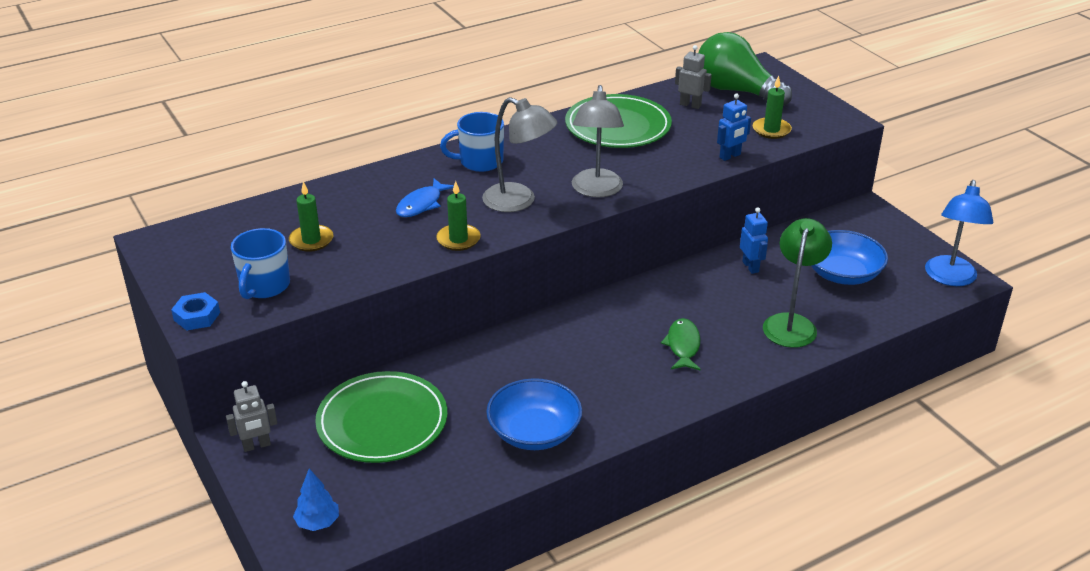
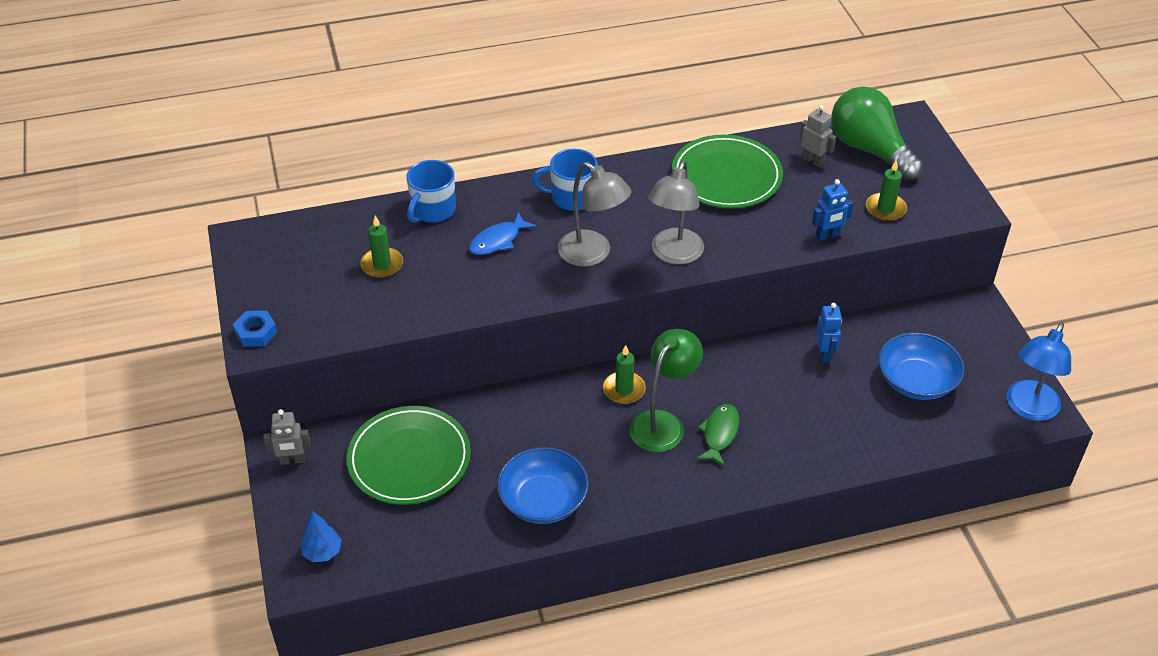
camera: 15 degrees right, 10 degrees up
(264, 286) = (324, 310): blue mug -> blue mug (432, 210)
(458, 239) = (519, 290): green candle -> green candle (624, 389)
(791, 323) = (839, 430): green lamp -> green lamp (663, 423)

